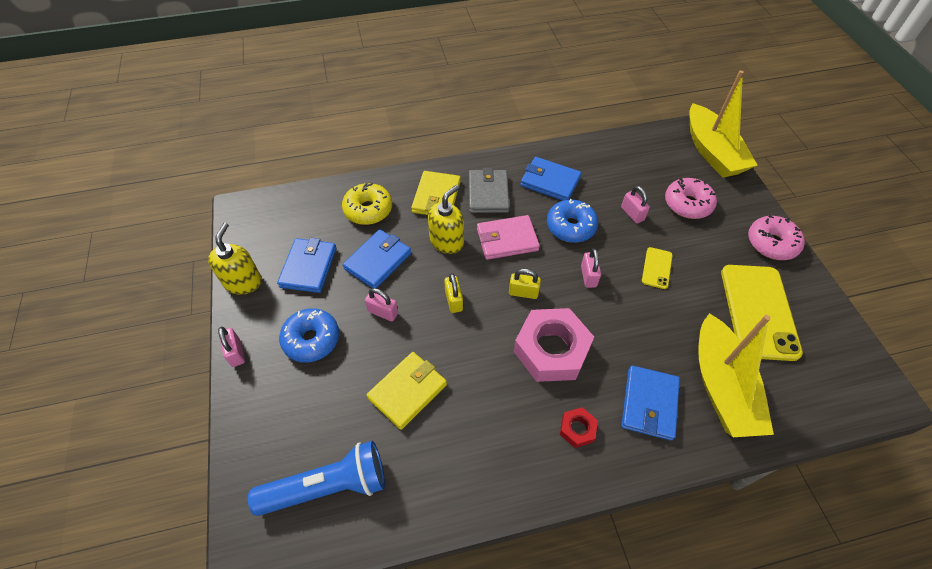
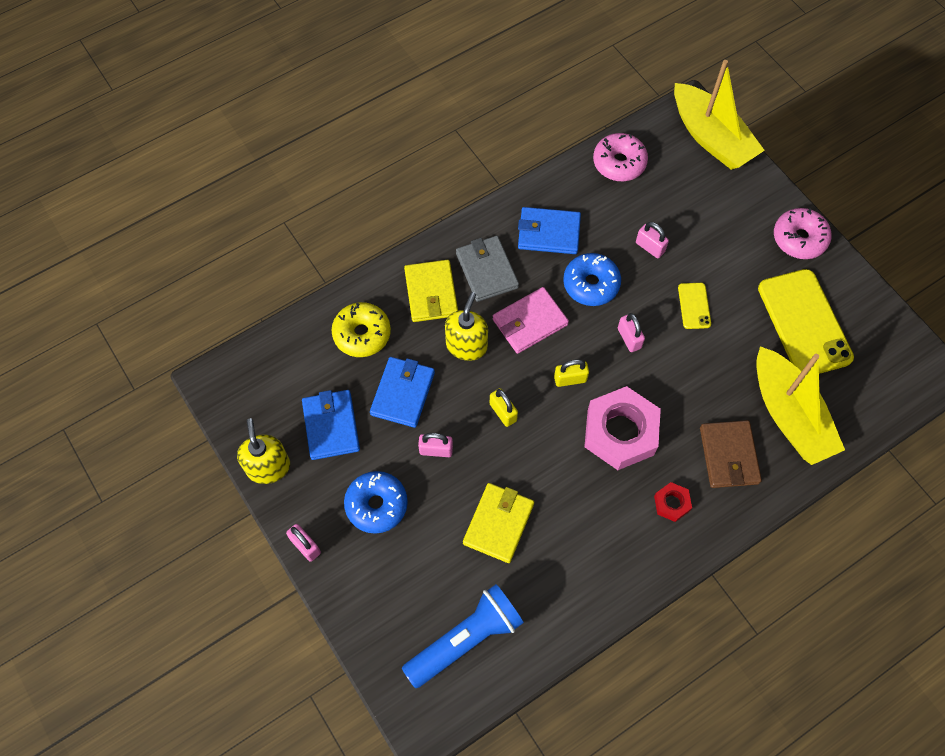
camera: 20 degrees left, 10 degrees up
(649, 404) = (728, 455): blue wallet -> brown wallet
(687, 204) = (703, 216): pink donut -> pink donut (619, 163)

